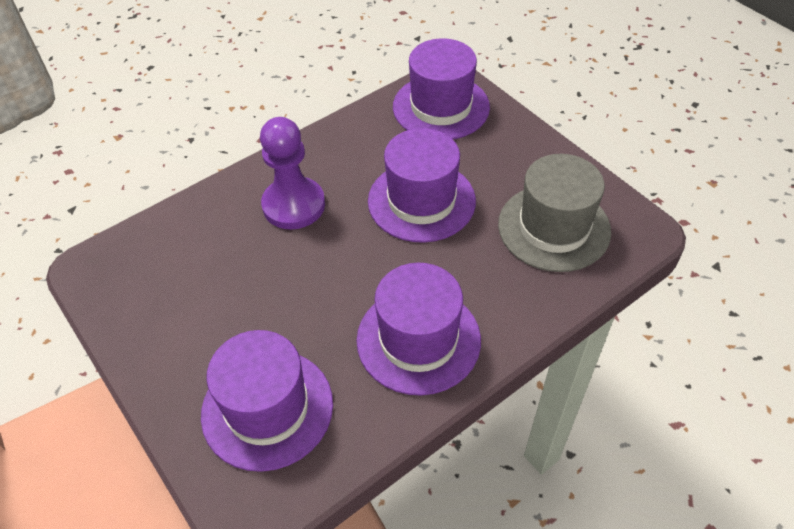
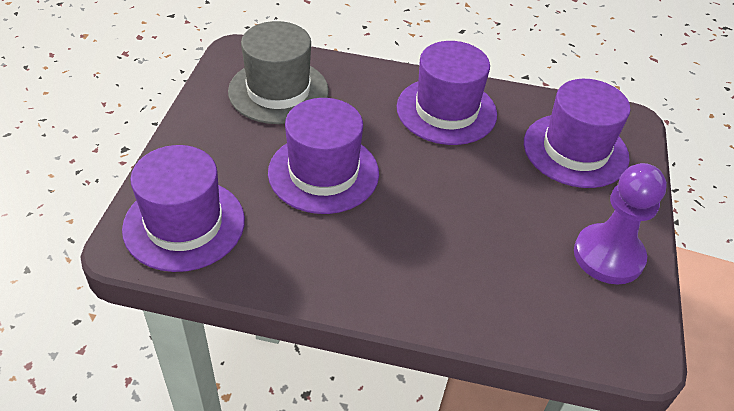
camera: 135 degrees left, 5 degrees down
(294, 205) = (415, 253): purple pawn -> purple pawn (608, 256)

